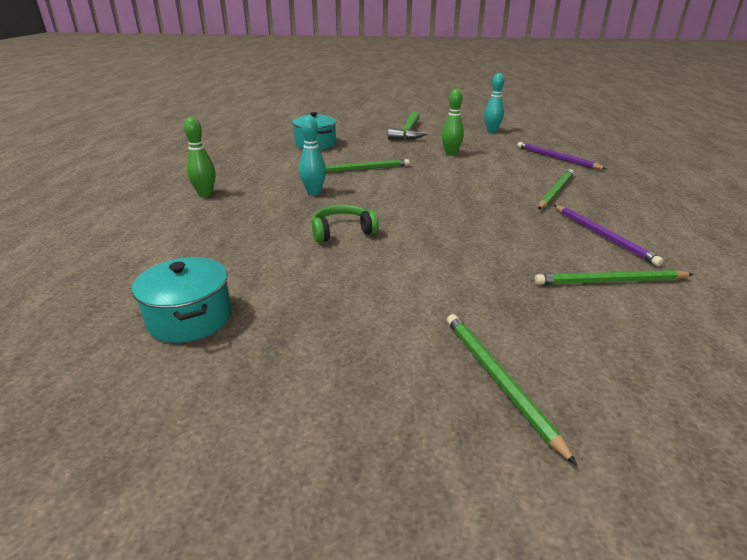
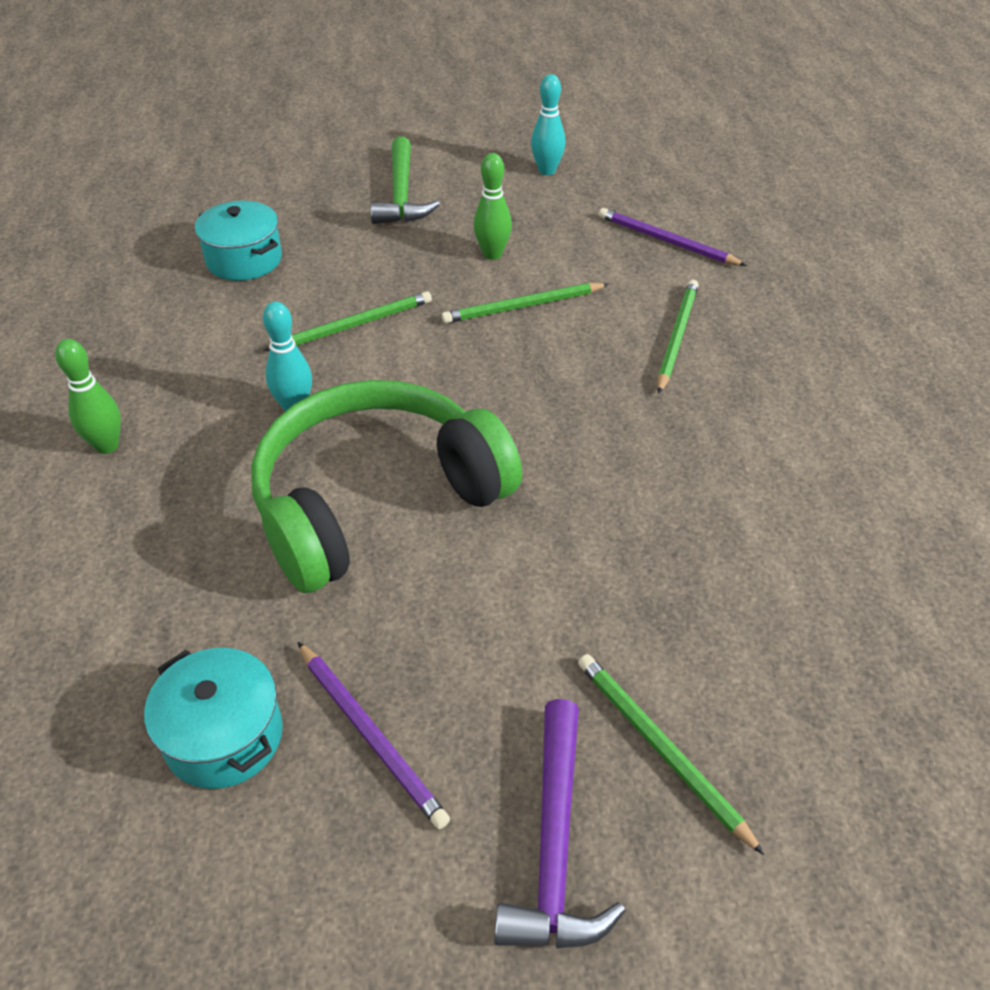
camera: 15 degrees left, 15 degrees up
(342, 231) = (376, 501): green headphones -> green headphones, size x2.43
(393, 422) = (554, 844): none -> purple hammer
(603, 236) = (755, 438): purple pencil -> purple pencil (371, 735)
(610, 281) = (772, 536): green pencil -> green pencil (523, 306)

